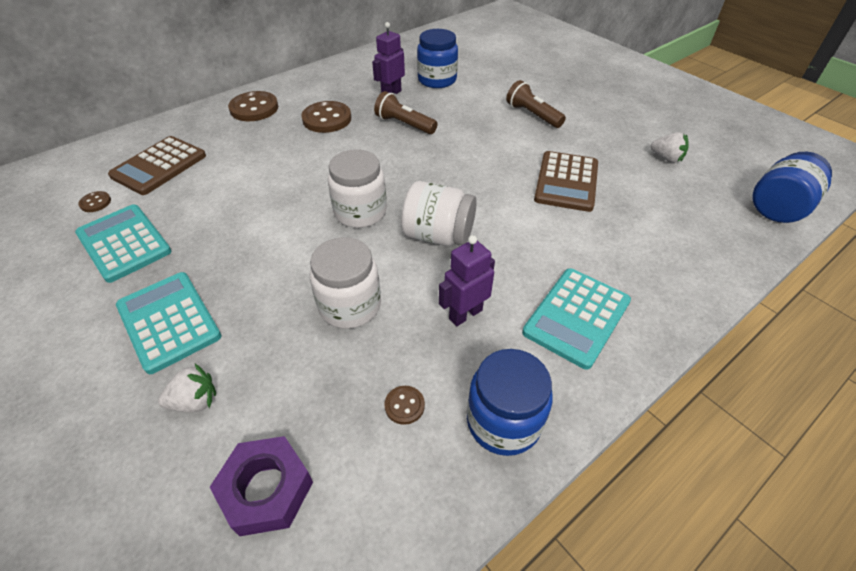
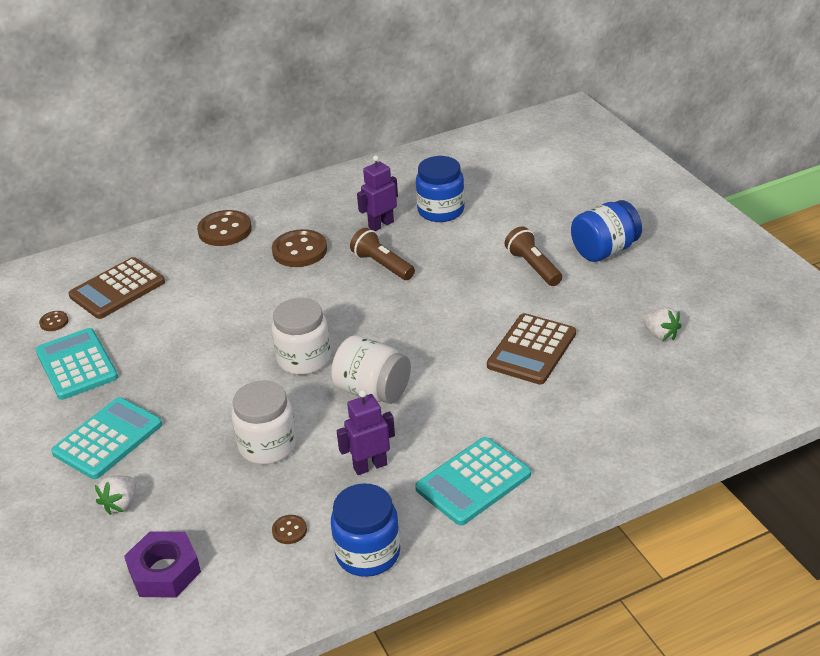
camera: 15 degrees right, 10 degrees down
(169, 321) = (108, 439): turquoise calculator -> turquoise calculator turned 60 degrees clockwise
(195, 401) = (121, 504): white strawberry -> white strawberry turned 120 degrees clockwise
(778, 207) = (751, 403): blue jar -> blue jar (604, 250)

